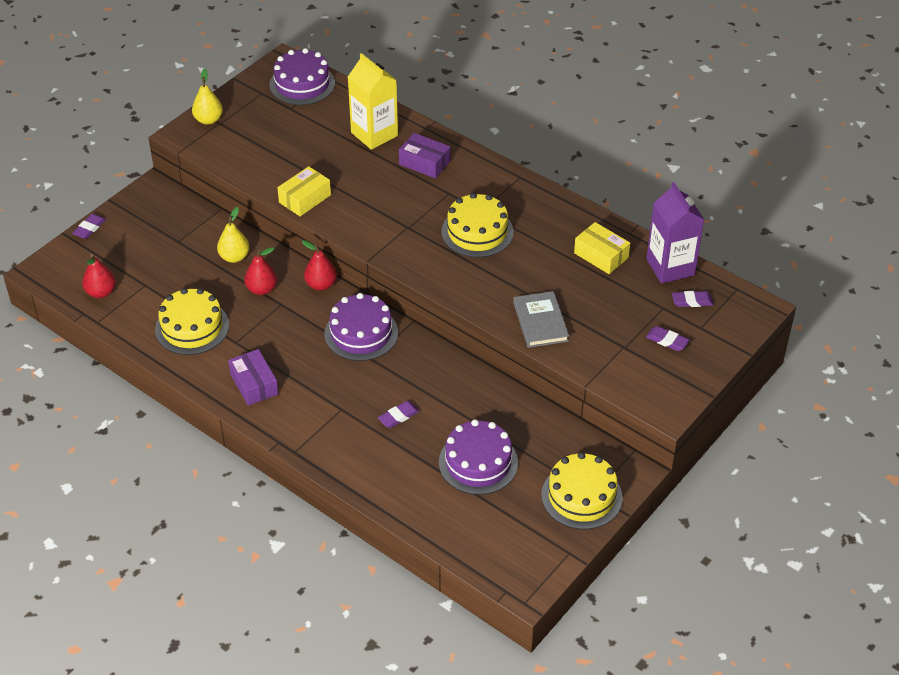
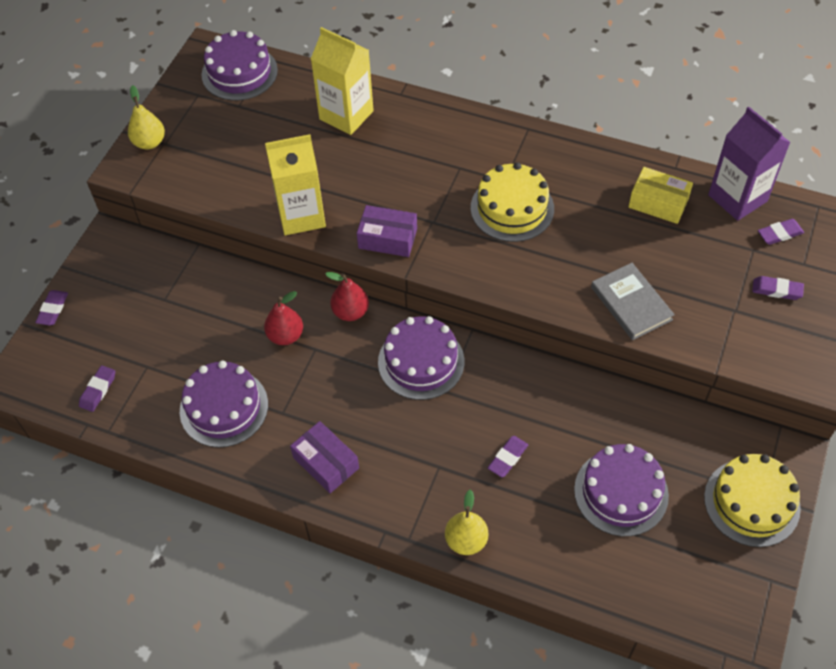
camera: 15 degrees left, 10 degrees up
(101, 292) = (98, 390): red pear -> purple eraser
(192, 327) = (224, 407): yellow cake -> purple cake
(234, 257) = (237, 303): yellow pear -> yellow pear (466, 540)
(305, 199) = (301, 215): yellow box -> yellow carton
(424, 163) = (417, 137): purple box -> purple box (387, 238)

